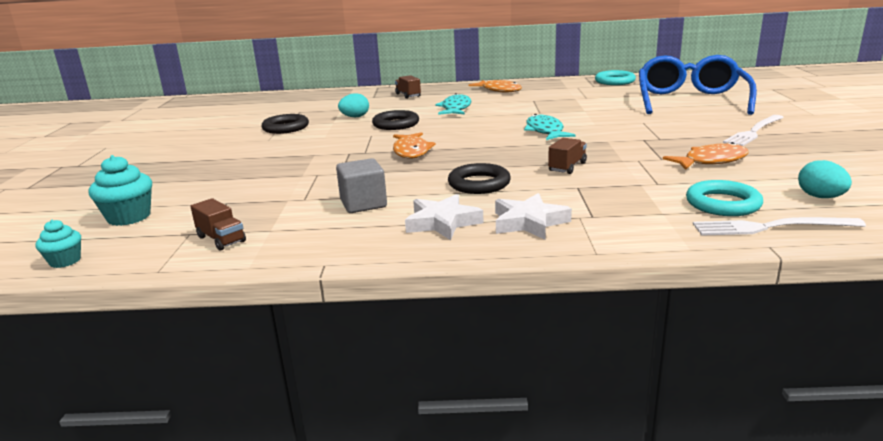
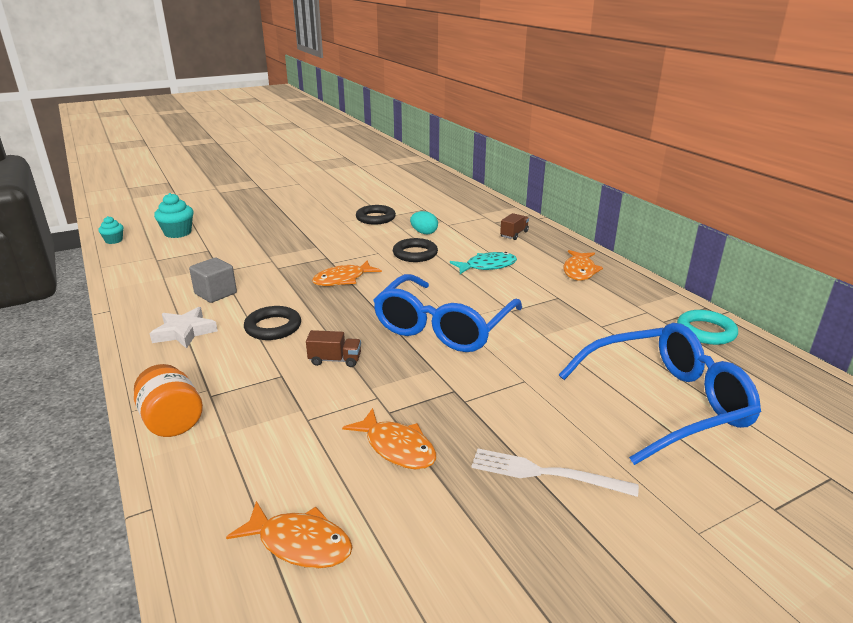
camera: 60 degrees right, 5 degrees up
(221, 239) = (146, 268): brown truck -> none
(529, 222) = (191, 368): white star -> none
(545, 131) = (443, 327): turquoise fish -> blue glasses
(629, 234) = (172, 421): none -> orange jar
(723, 204) = (258, 468): turquoise ring -> none
(770, 227) = (199, 506): white fork -> none
(820, 197) = (300, 543): turquoise egg -> orange fish

